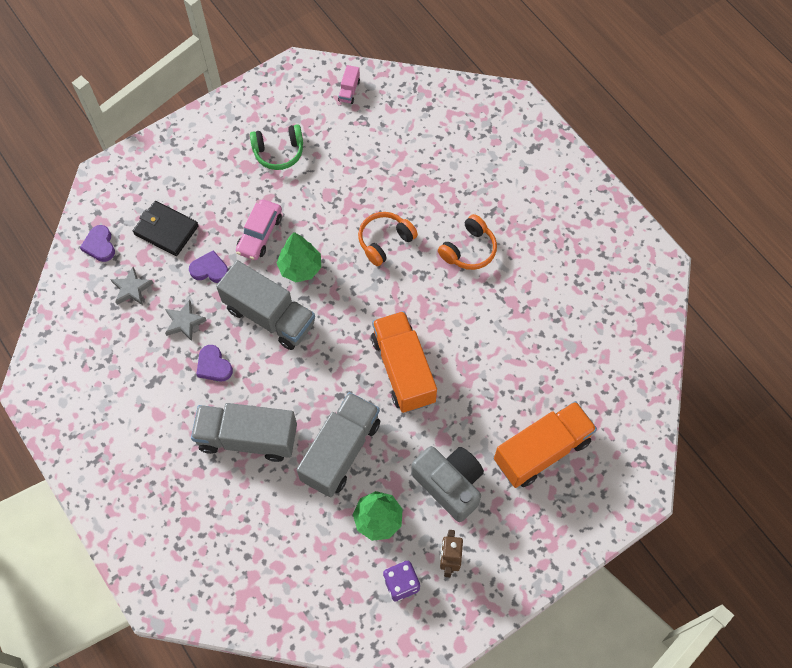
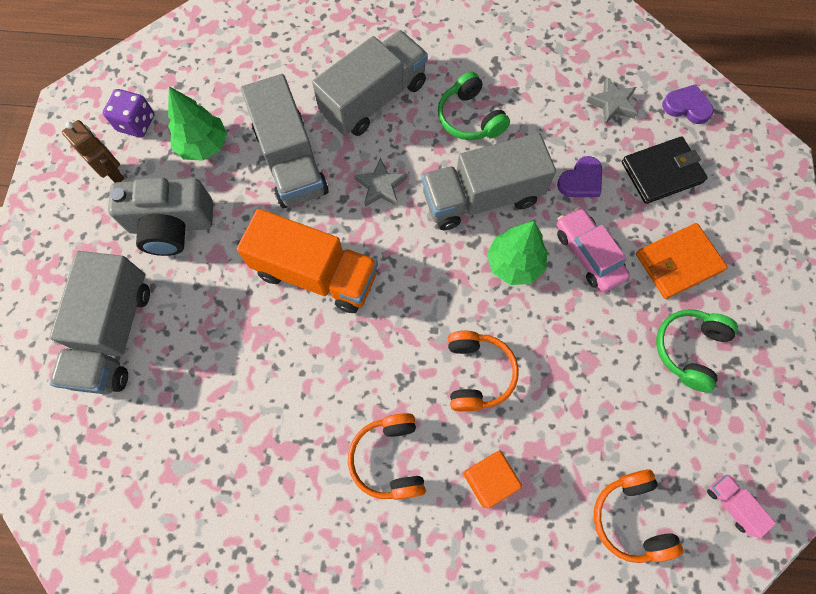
camera: 130 degrees right, 5 degrees up
(184, 322) = (538, 123): grey star -> grey star (381, 186)
(213, 365) = (470, 118): purple heart -> green headphones
(226, 186) = (678, 262): none -> orange wallet
(395, 127) = (630, 518): none -> orange headphones
(435, 198) = (489, 480): none -> orange cube
(542, 451) = (114, 334): orange truck -> grey truck

